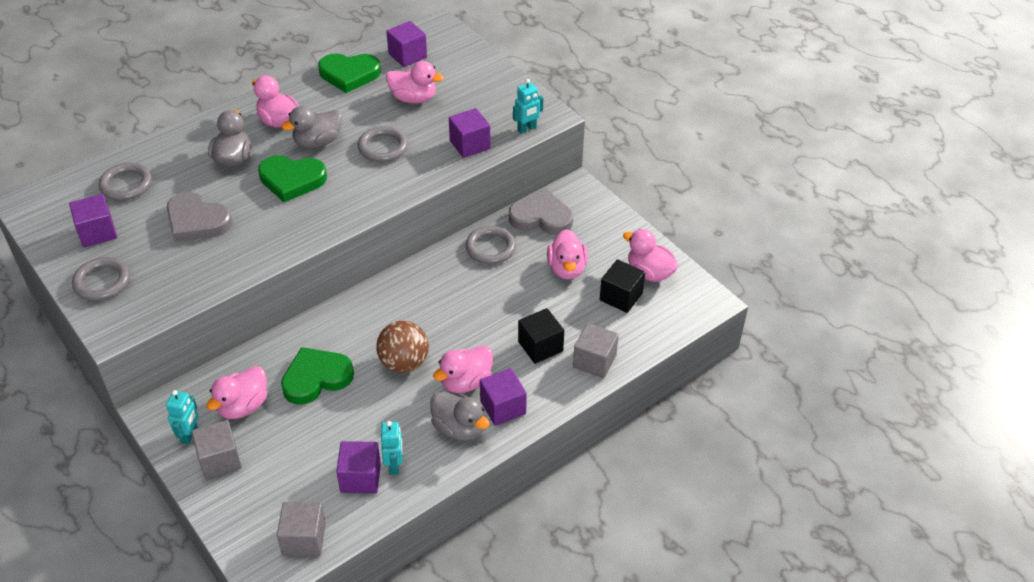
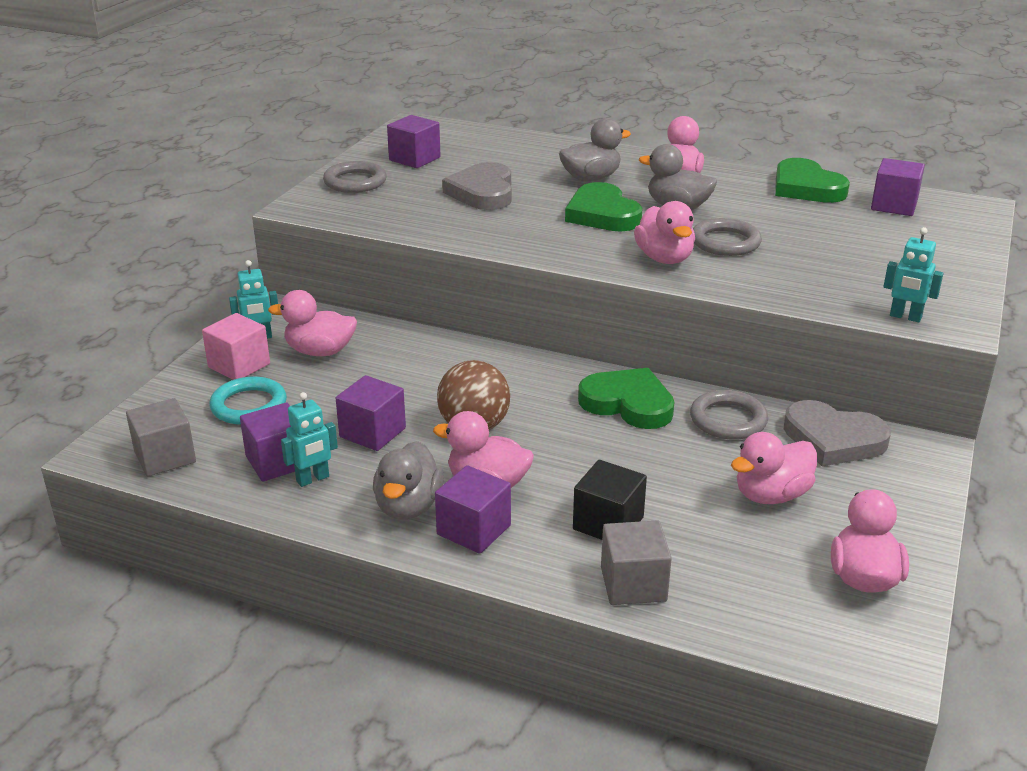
camera: 60 degrees right, 15 degrees down
(126, 185) = (490, 149): grey ring -> none
(220, 459) = (239, 365): grey cube -> pink cube
(279, 471) = (249, 405): none -> turquoise ring
(316, 378) = (396, 379): green heart -> green heart (628, 403)
(413, 98) = (831, 232): pink duck -> pink duck (664, 258)
(470, 144) = (813, 290): purple cube -> purple cube (372, 432)
(541, 217) = (833, 439): grey heart -> grey heart turned 135 degrees clockwise
(621, 297) = (781, 565): black cube -> none

